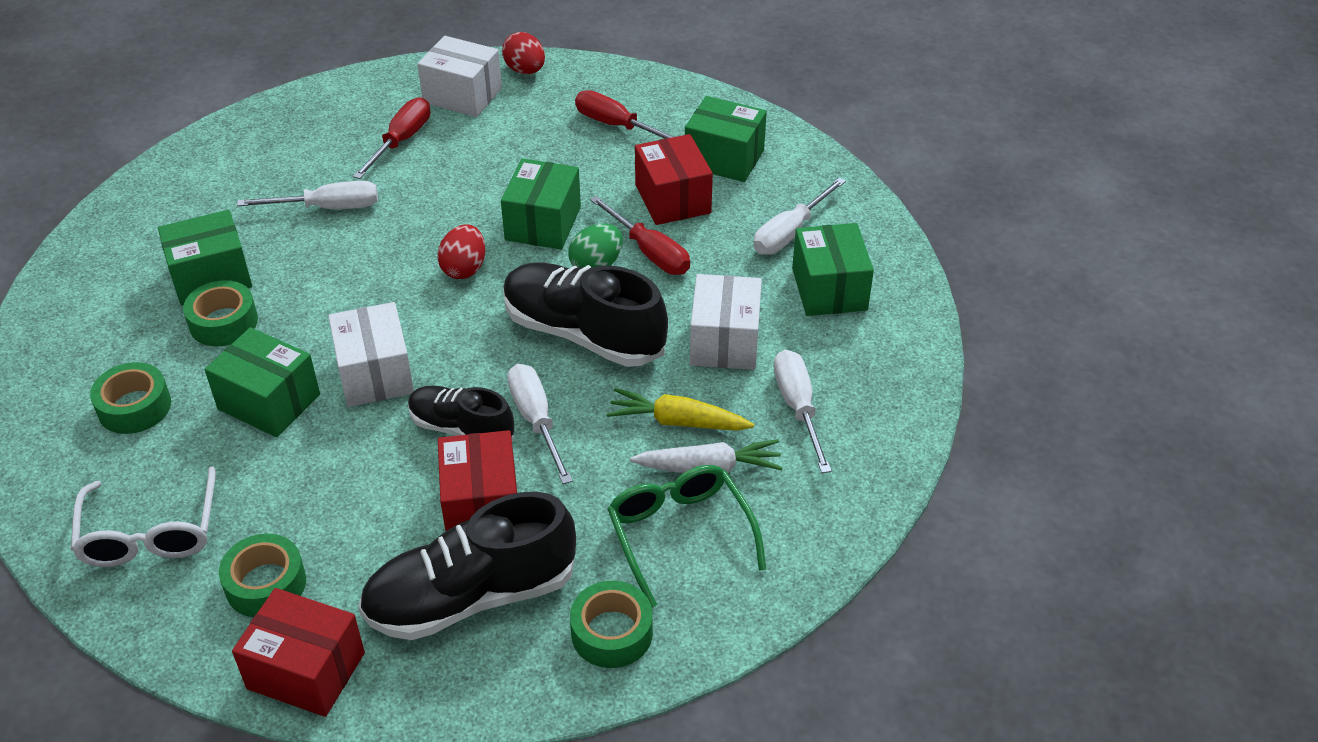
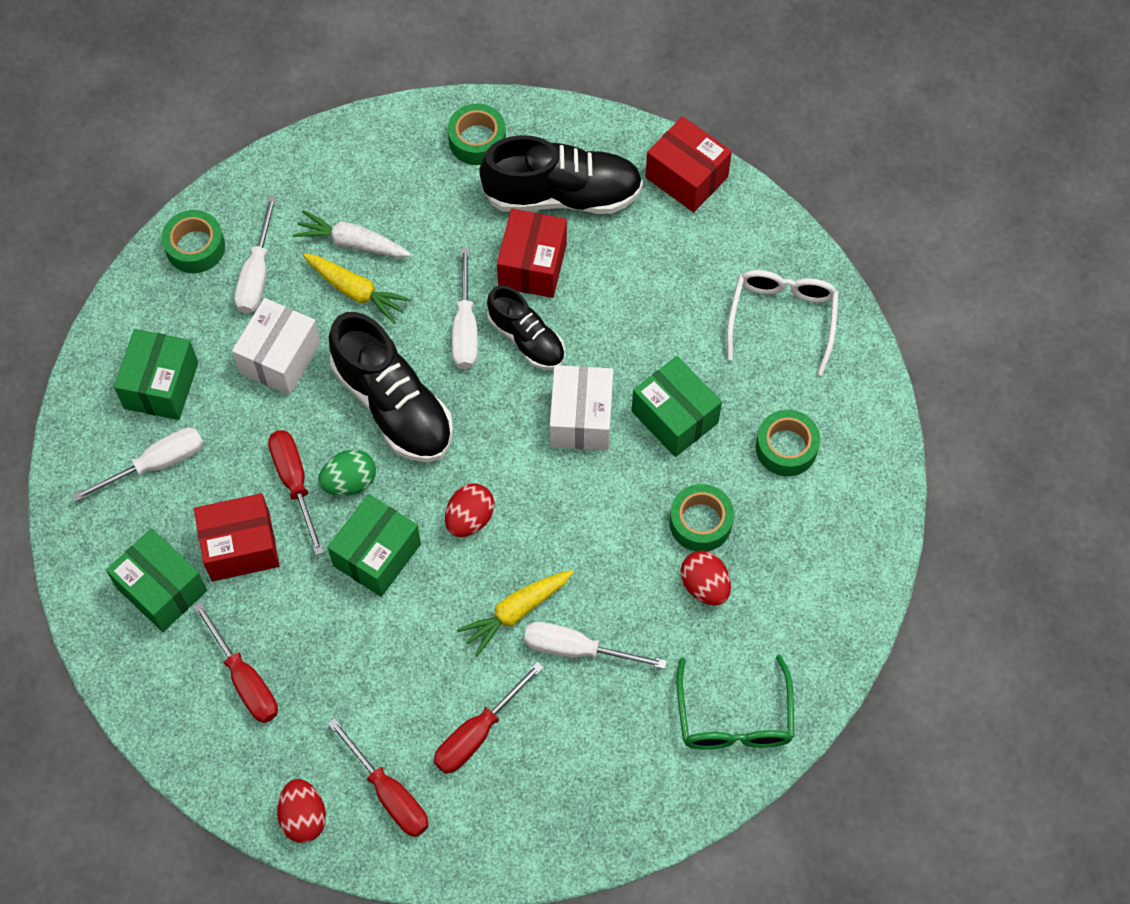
camera: 160 degrees left, 20 degrees up
(211, 277) = (704, 586): green box -> red egg
(266, 584) = (703, 249): green tape -> green tape (195, 247)
(394, 217) = (515, 612): none -> yellow carrot
(462, 95) = (389, 793): white box -> red screwdriver
(672, 199) = (240, 547): red box -> red box turned 75 degrees clockwise
(680, 534) = (399, 196): green glasses -> green glasses (734, 718)

